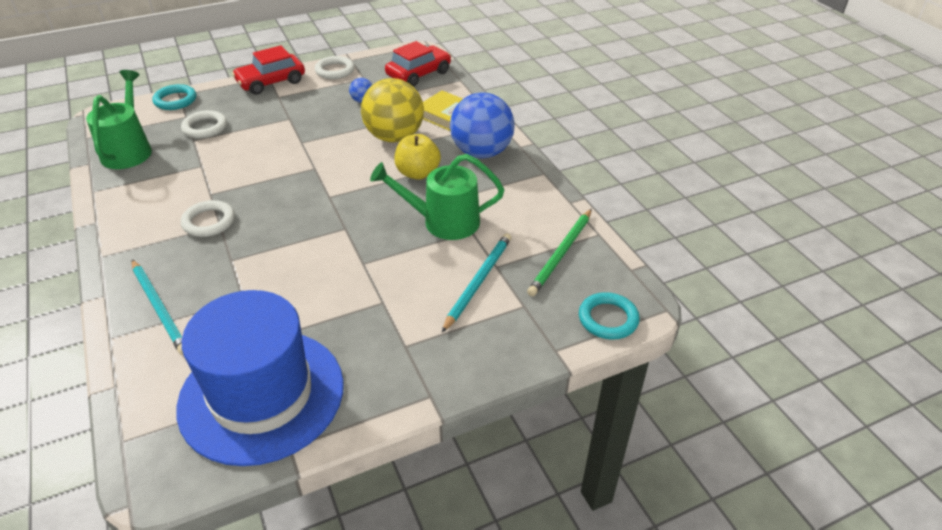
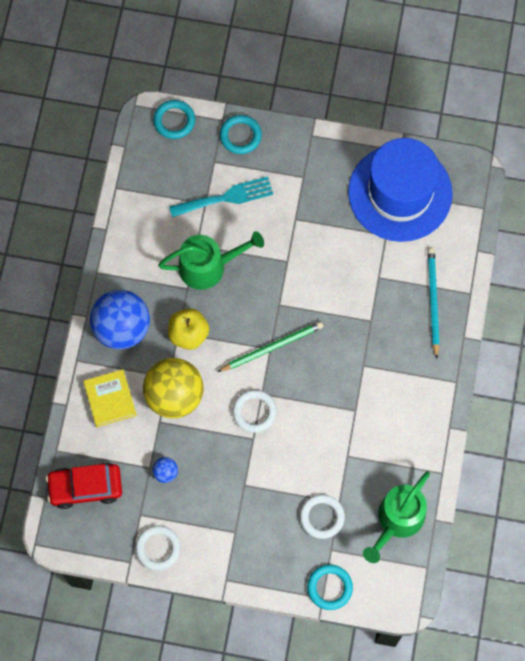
camera: 145 degrees left, 30 degrees up
(209, 222) = (369, 374): white ring -> white ring (254, 412)
(271, 82) = (228, 565): red car -> none
(444, 222) = (208, 266): green watering can -> green watering can turned 45 degrees counterclockwise
(478, 281) = (226, 197): turquoise pencil -> turquoise fork
(518, 346) = (240, 136): none -> turquoise ring
(561, 254) = (156, 187): green pencil -> green pencil (272, 347)

